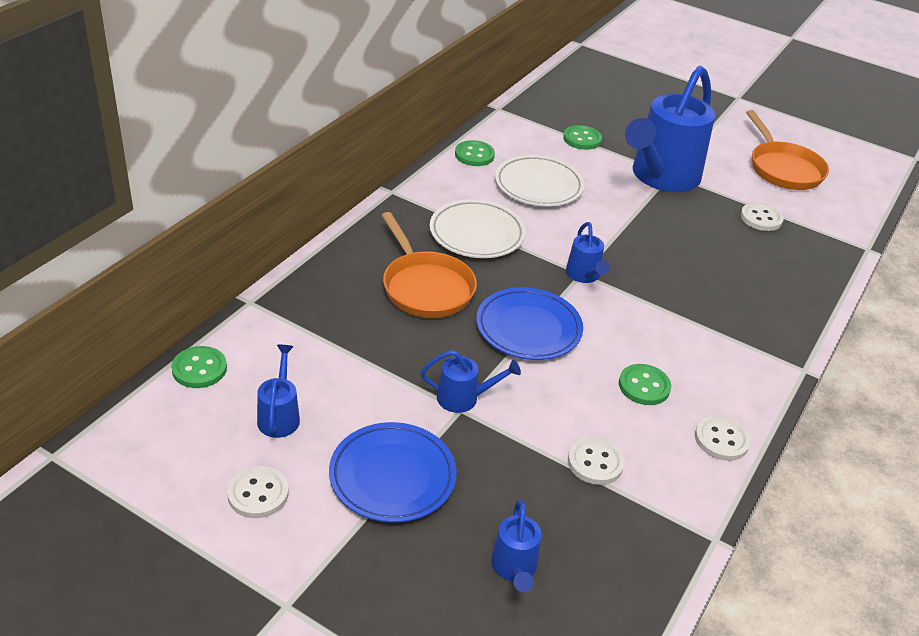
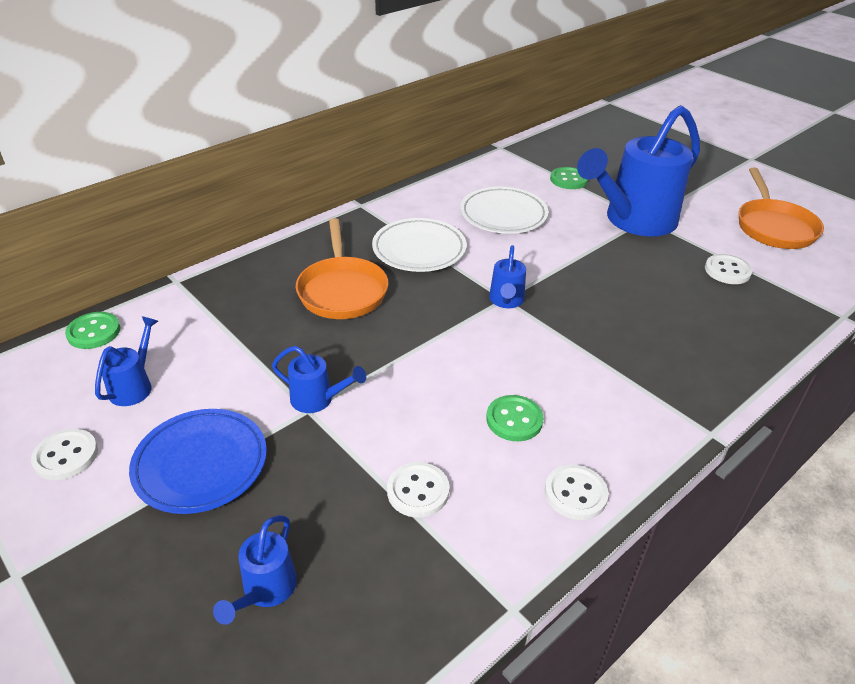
camera: 20 degrees right, 0 degrees up
(474, 155) = (455, 183): green button -> none
(528, 328) = (421, 343): blue plate -> none

